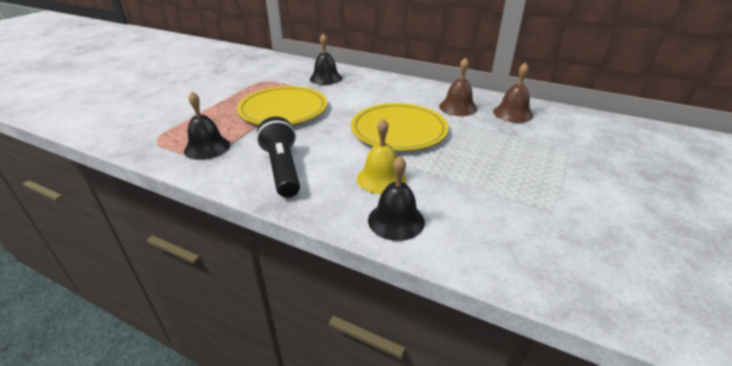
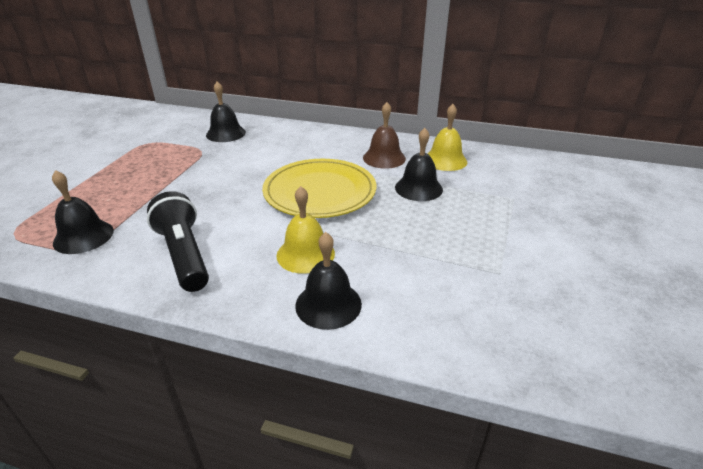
camera: 10 degrees left, 0 degrees up
(283, 109) = (177, 177): yellow plate -> none
(486, 134) = (418, 188): none -> black bell
(513, 113) = (445, 160): brown bell -> yellow bell

